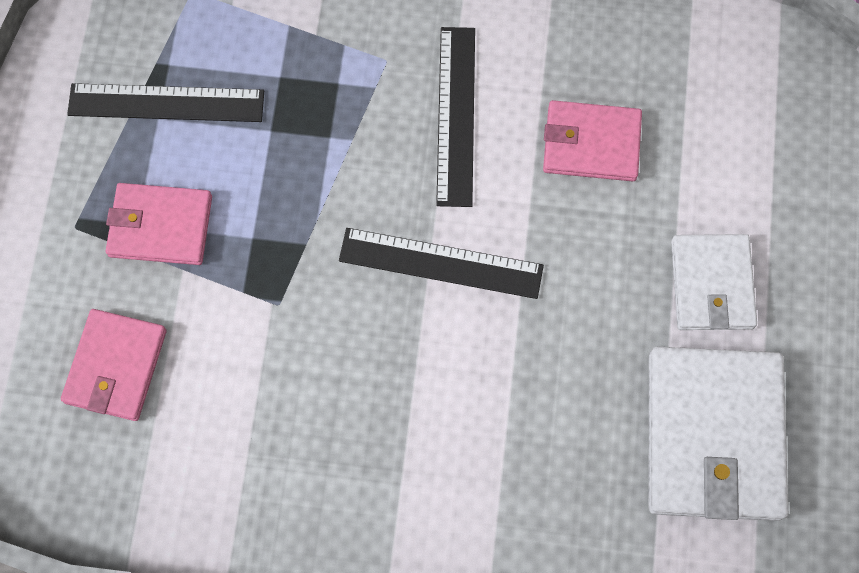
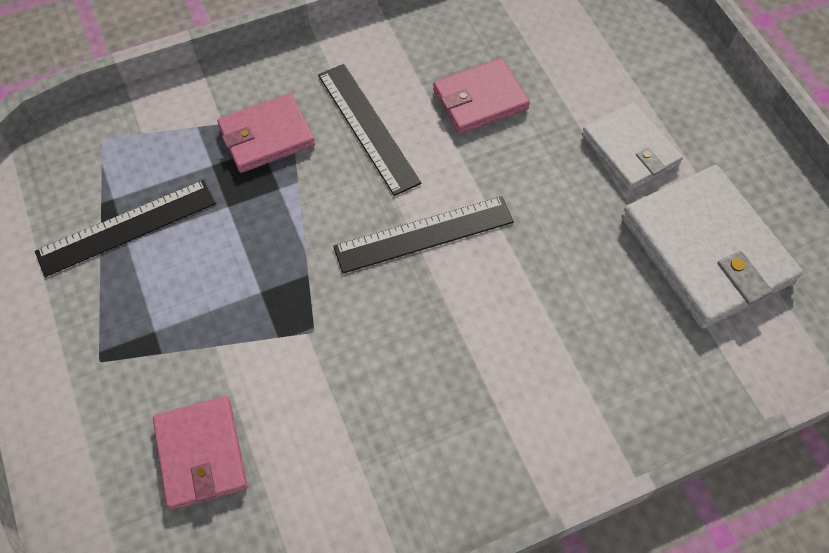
camera: 30 degrees left, 10 degrees down
(160, 226) = (176, 322): pink wallet -> pink wallet (267, 136)

